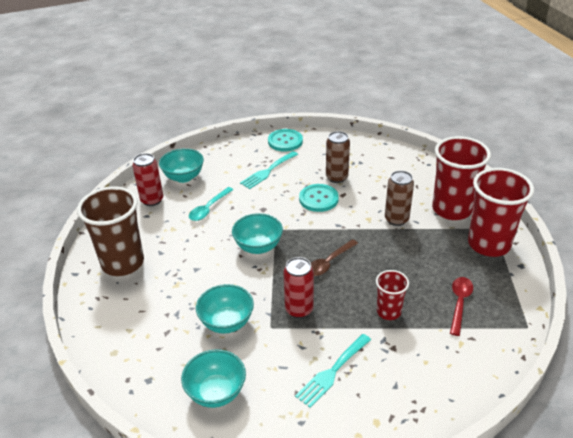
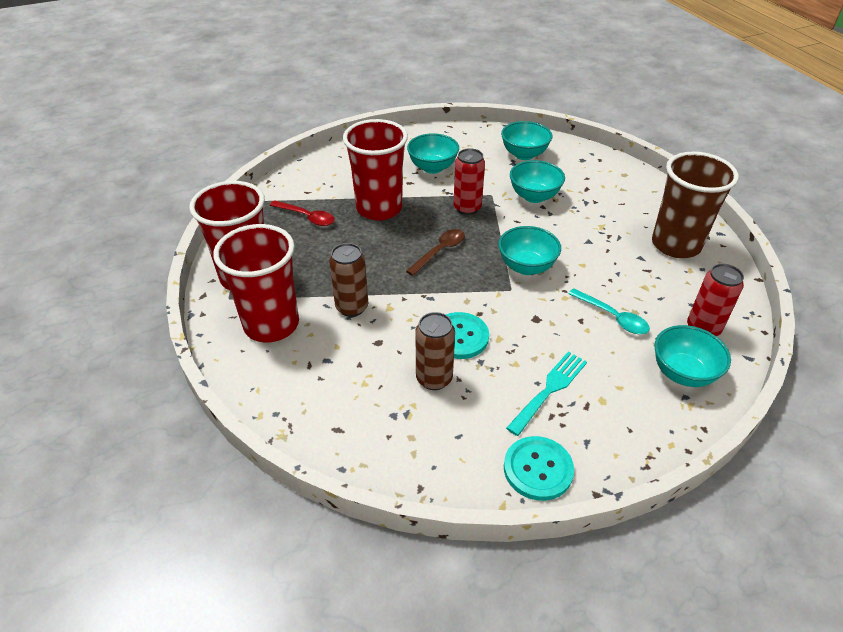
camera: 175 degrees right, 5 degrees up
(209, 208) = (613, 317): turquoise spoon -> turquoise spoon turned 105 degrees clockwise
(332, 372) = (432, 168): turquoise fork -> turquoise bowl
(388, 312) = (379, 208): red cup -> red cup, size x1.91
(459, 303) = (307, 217): red spoon -> red spoon turned 75 degrees counterclockwise

